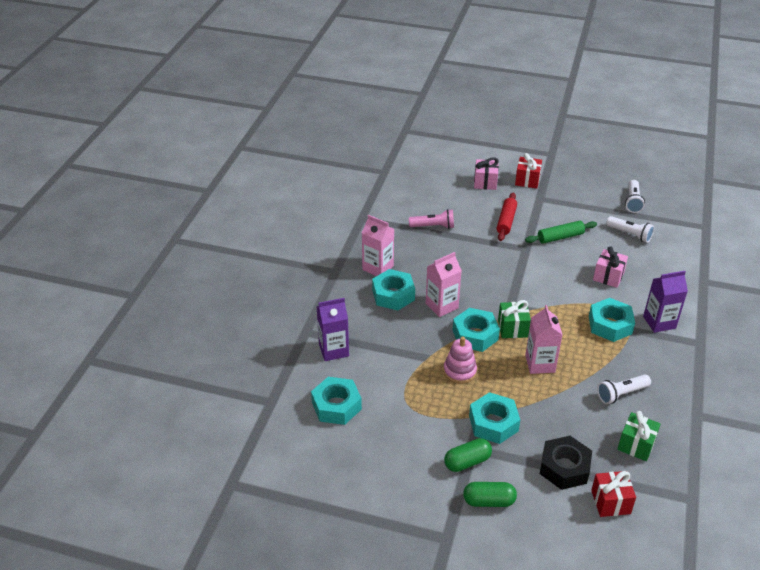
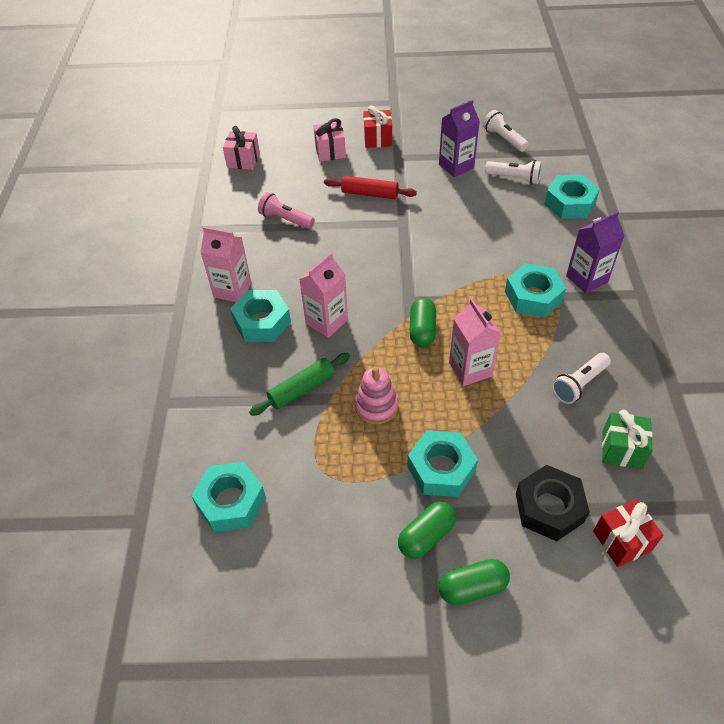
camera: 15 degrees left, 10 degrees up
(333, 350) = (206, 419): purple carton -> purple carton (456, 166)
(433, 226) = (285, 220): pink flashlight -> pink flashlight turned 135 degrees counterclockwise
(475, 335) = (379, 351): turquoise nut -> turquoise nut (570, 203)
(506, 221) = (369, 194): red rolling pin -> red rolling pin turned 75 degrees counterclockwise
(513, 328) = (422, 330): green gift -> green capsule
(560, 237) = (438, 199): green rolling pin -> green rolling pin (302, 389)
(608, 276) = (509, 235): pink gift -> pink gift (243, 160)
(633, 202) = (503, 139): white flashlight -> white flashlight turned 150 degrees clockwise

